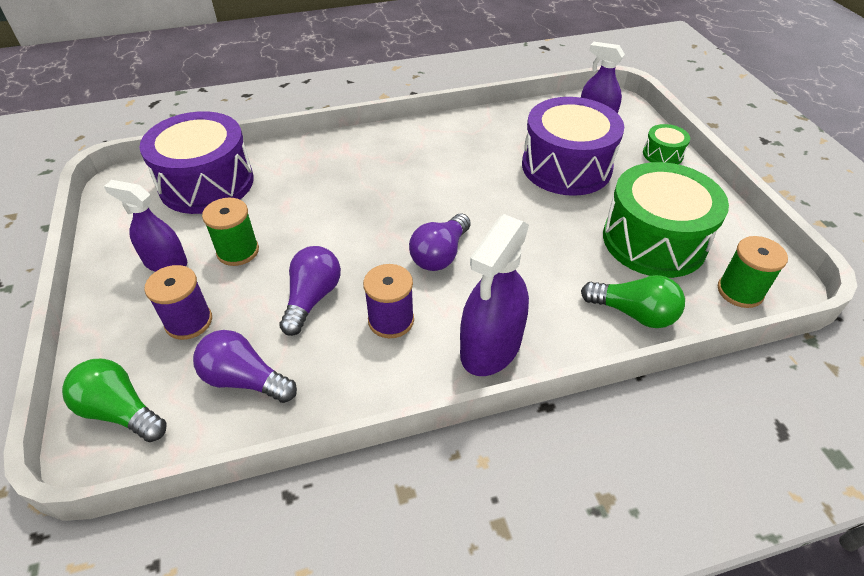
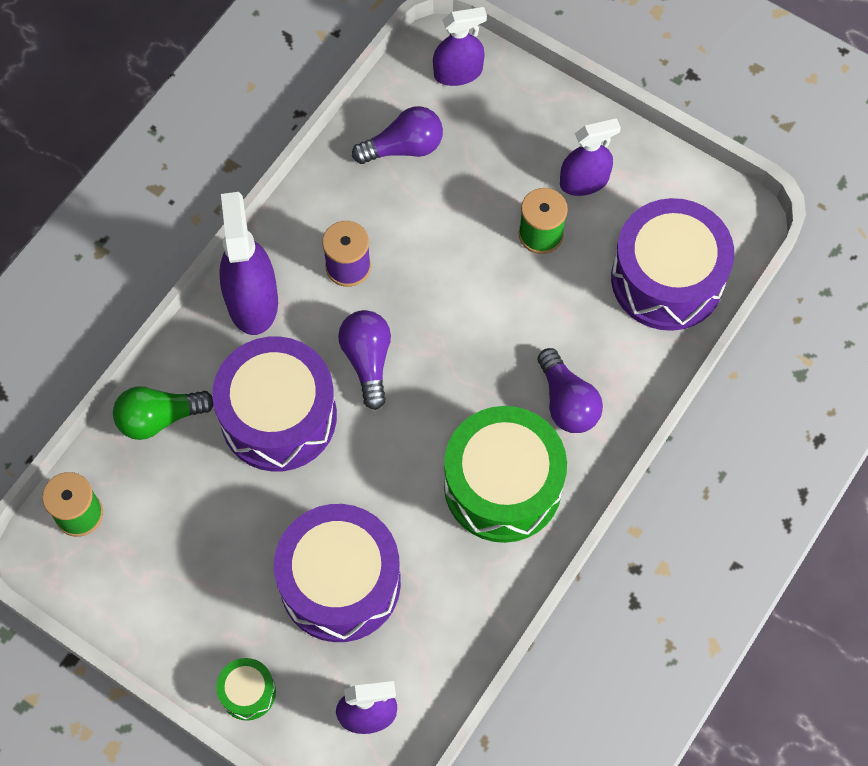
camera: 140 degrees right, 20 degrees up
(121, 411) = (458, 72): green light bulb -> purple spray bottle
(189, 321) = (497, 154): purple spool -> none
(312, 298) = (428, 239): purple light bulb -> purple light bulb (567, 402)
(535, 261) = (278, 416): none -> purple drum
(654, 240) = (186, 527): green drum -> green drum (503, 485)

